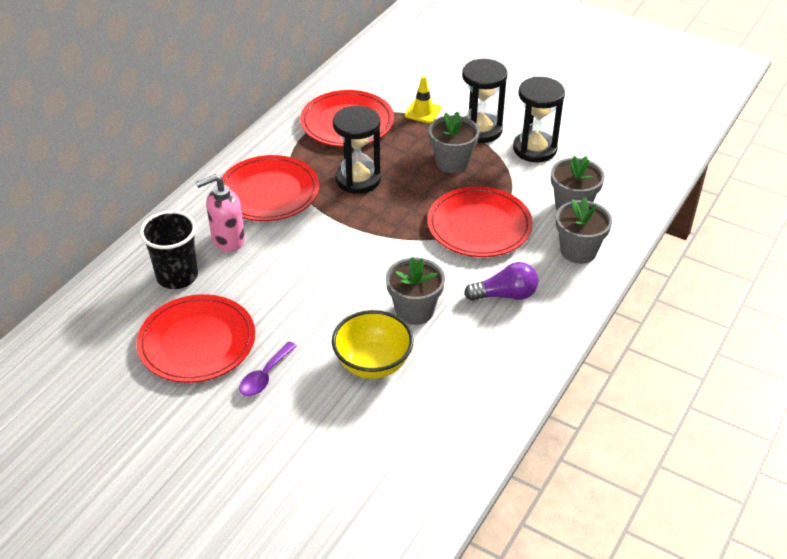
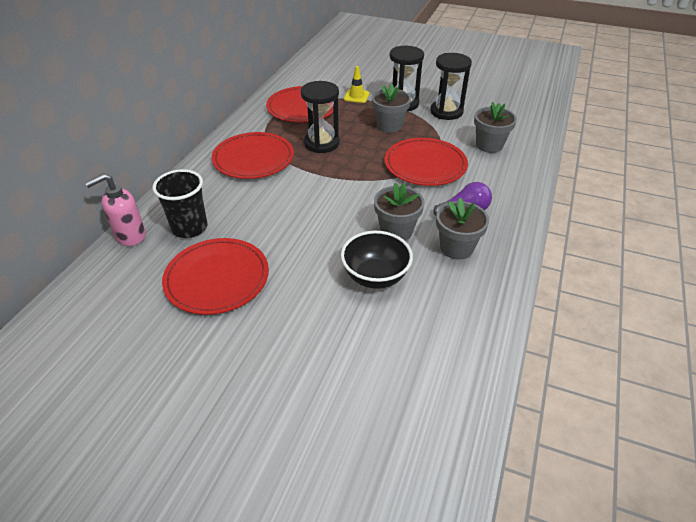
camera: 10 degrees left, 0 degrees up
(228, 240) = (227, 196): pink soap dispenser -> pink soap dispenser (130, 236)
(265, 376) = (284, 299): purple spoon -> none
(373, 363) = (375, 277): yellow bowl -> black bowl
(578, 251) = (506, 174): grey flower pot -> grey flower pot (456, 248)

